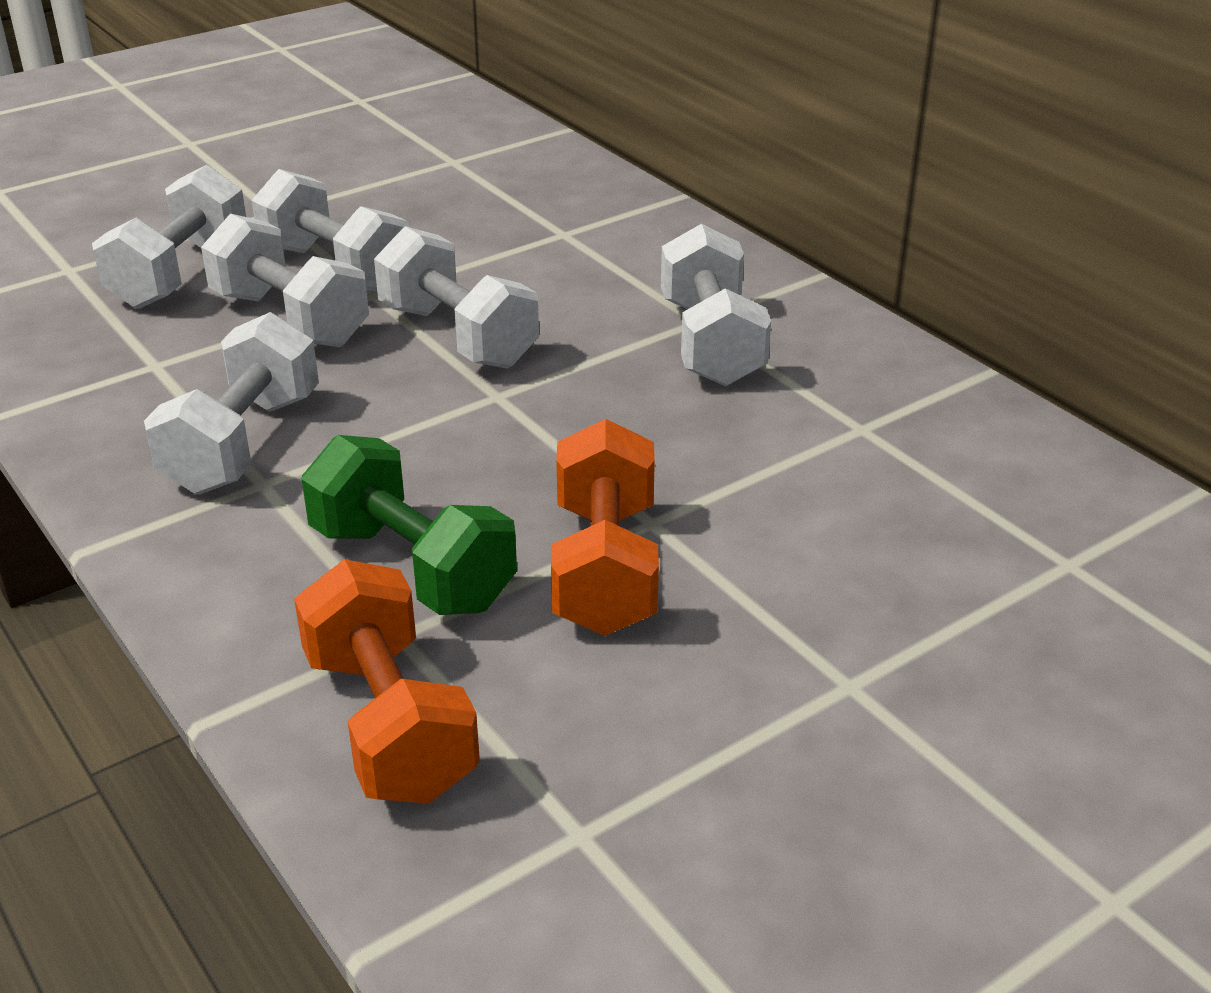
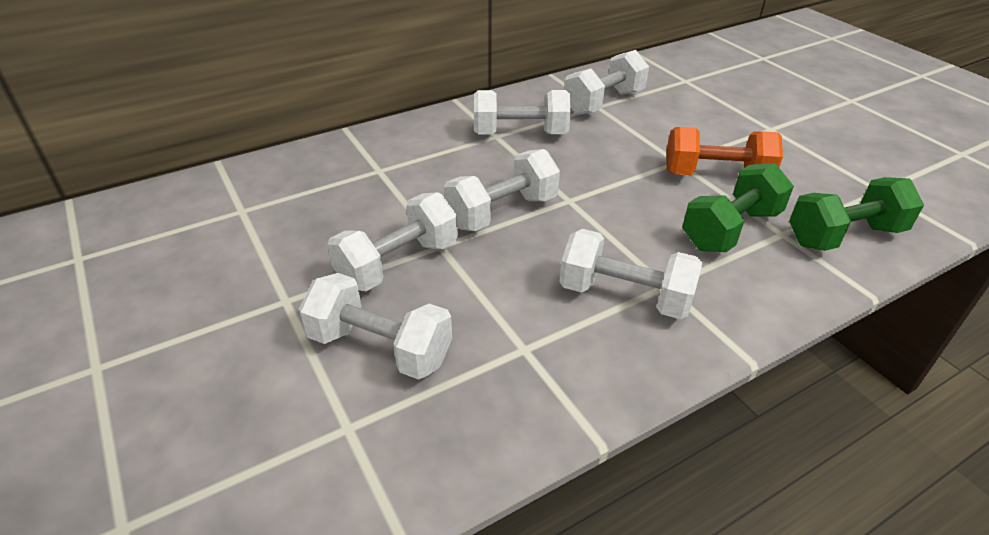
camera: 85 degrees left, 5 degrees up
(290, 319) = (468, 283): white dumbbell -> white dumbbell (603, 102)
(389, 724) = (844, 236): orange dumbbell -> green dumbbell

